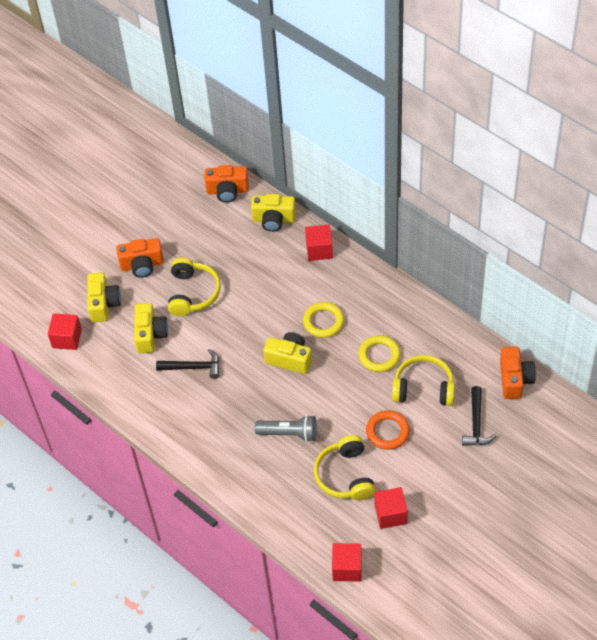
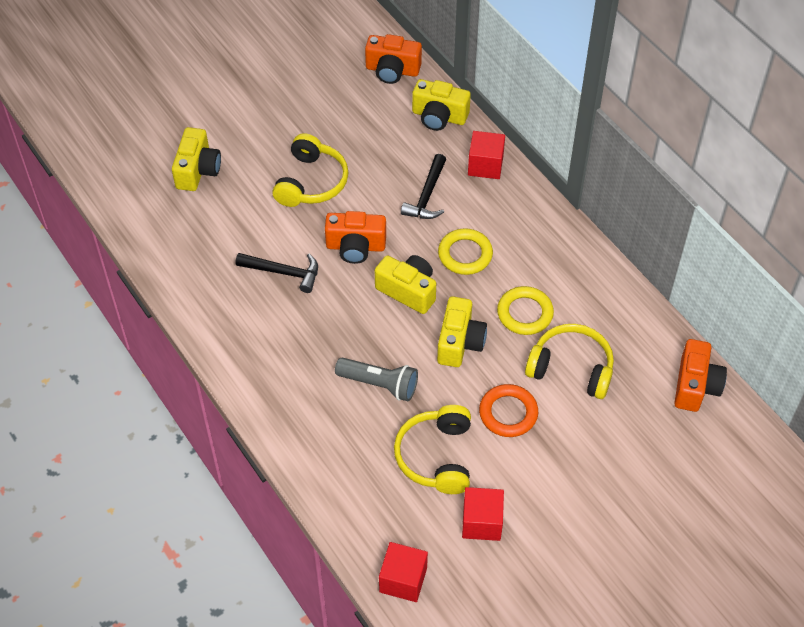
camera: 10 degrees right, 0 degrees up
(67, 338) = (139, 201): red cube -> none
(142, 265) = (260, 135): orange camera -> orange camera (355, 247)
(150, 335) = (243, 220): yellow camera -> yellow camera (459, 342)
(476, 423) = (629, 431): black hammer -> black hammer (427, 196)

